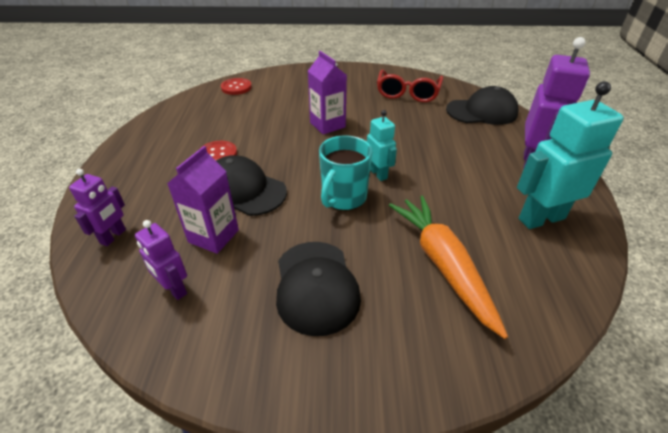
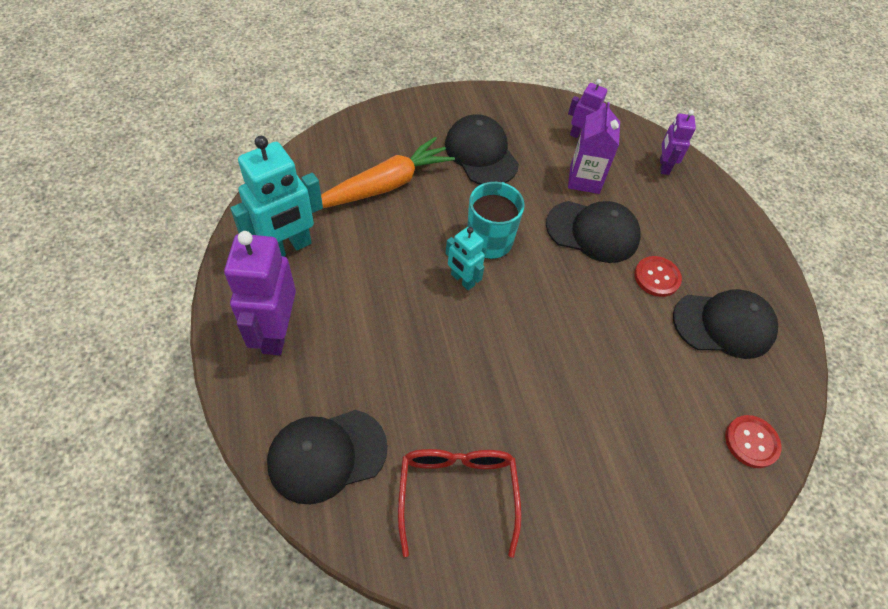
camera: 160 degrees right, 15 degrees up
(197, 126) = (724, 325): none -> black cap
(327, 125) = (557, 364): purple carton -> none
(443, 265) = (385, 185): orange carrot -> orange carrot turned 90 degrees counterclockwise

